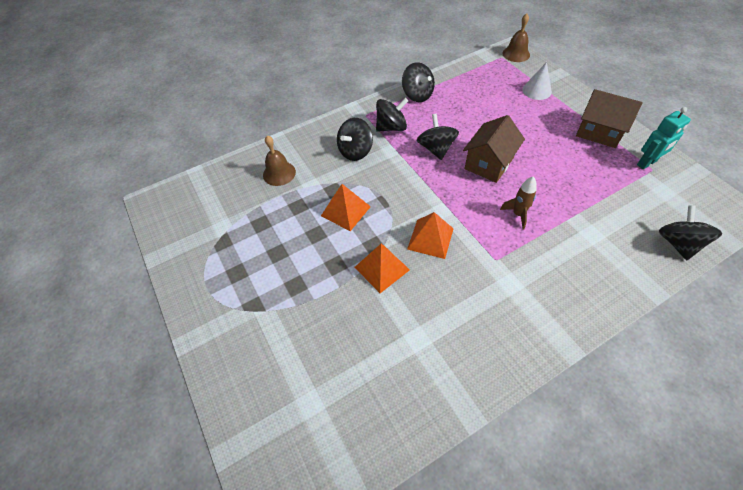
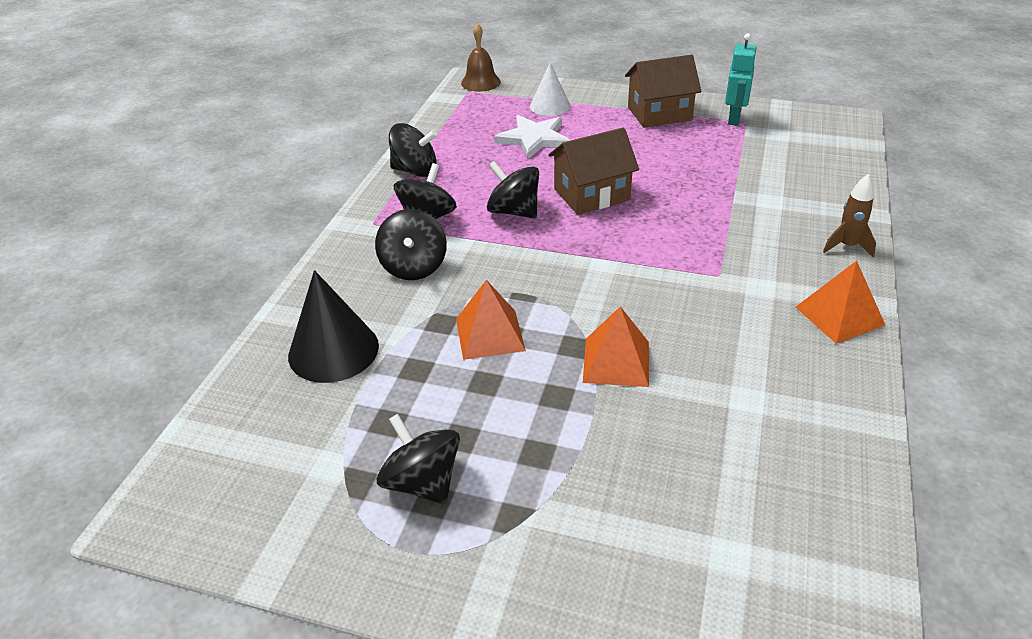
camera: 45 degrees left, 15 degrees down
(279, 173) = (333, 350): brown bell -> black cone
(430, 238) = (628, 298): orange pyramid -> orange pyramid (839, 315)
(489, 163) = (591, 194): brown house -> brown house turned 75 degrees clockwise
(501, 108) = (534, 139): none -> white star
(518, 214) = (684, 223): brown rocket -> brown rocket (847, 246)
(678, 243) = (842, 167): black spinning top -> black spinning top (422, 482)

